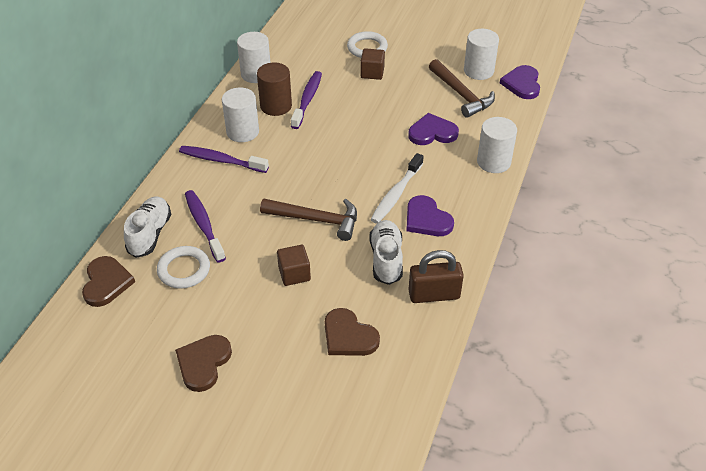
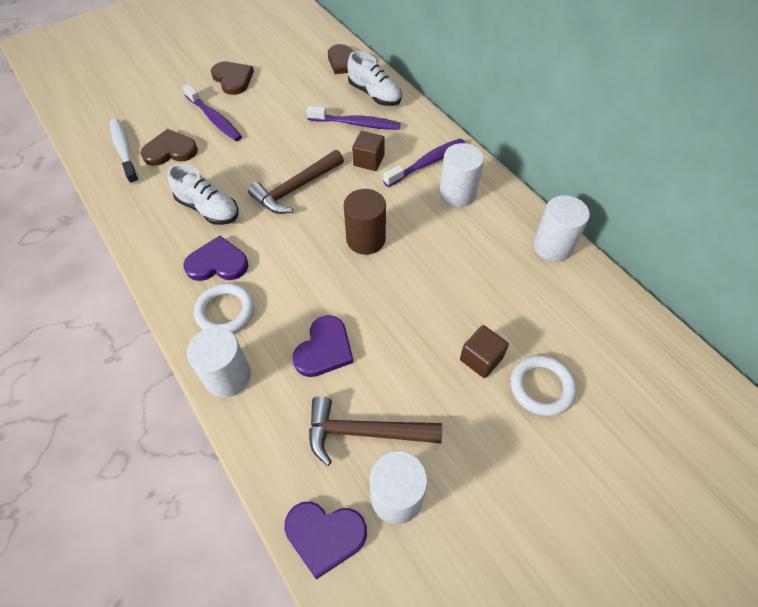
camera: 125 degrees right, 10 degrees up
(184, 270) = (321, 98): white ring -> white ring (225, 311)
(276, 106) = (480, 236): brown cylinder -> brown cylinder (366, 239)
(294, 274) = (255, 150): brown cube -> brown cube (368, 160)
(307, 99) = (472, 267): purple toothbrush -> purple toothbrush (214, 119)
(396, 194) = (269, 259): white toothbrush -> white toothbrush (124, 150)
(434, 294) = (143, 217): brown padlock -> none
(522, 84) = (325, 535): purple heart -> purple heart turned 150 degrees clockwise

